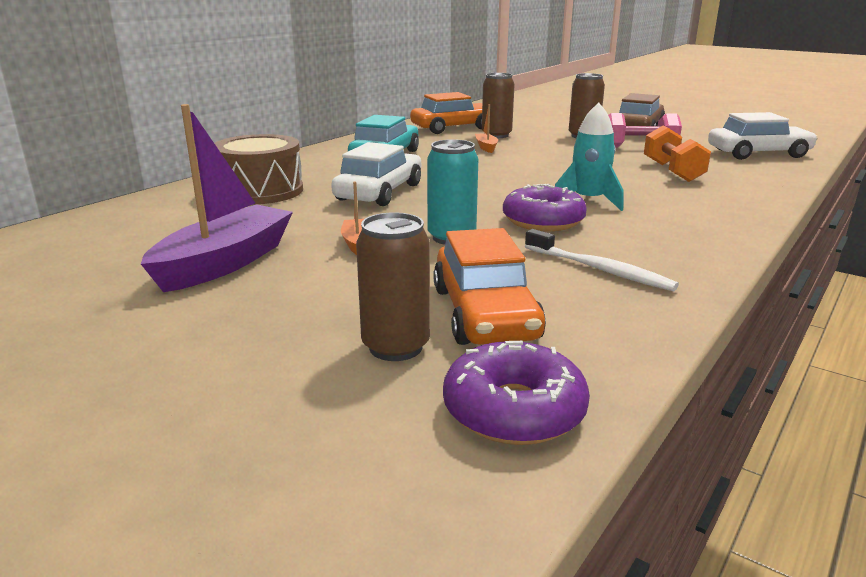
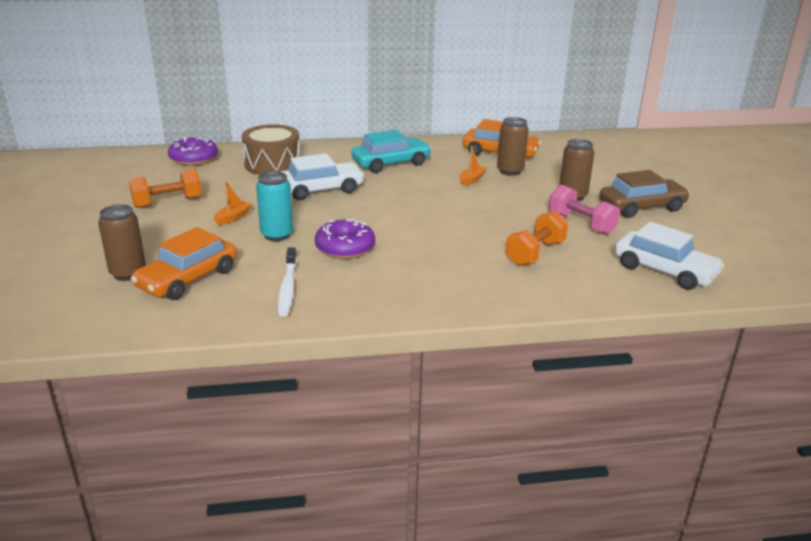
camera: 45 degrees right, 5 degrees up
(225, 263) = (168, 202): purple boat -> orange dumbbell
(514, 410) = (100, 318): purple donut -> purple donut (194, 158)
(588, 201) = (408, 247): turquoise rocket -> none

